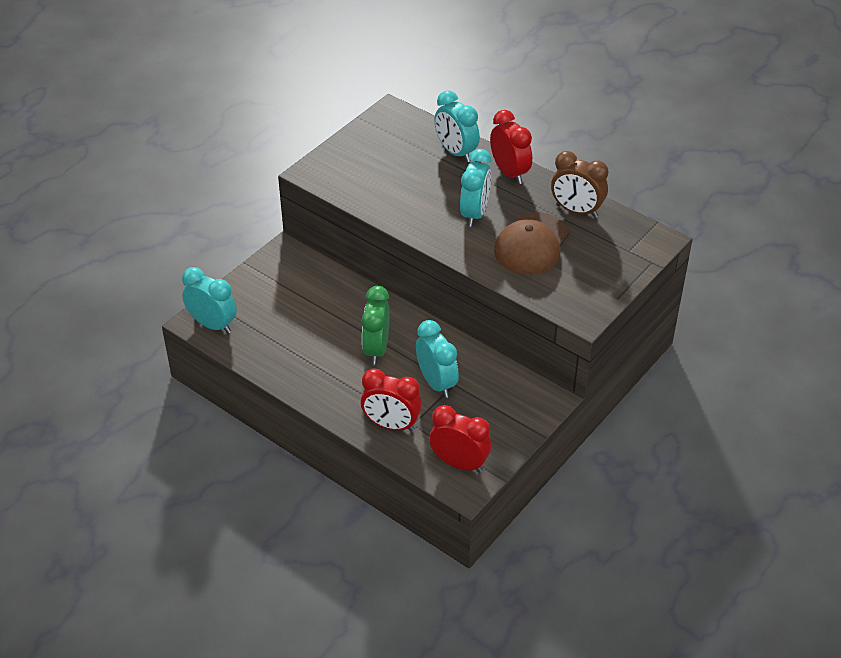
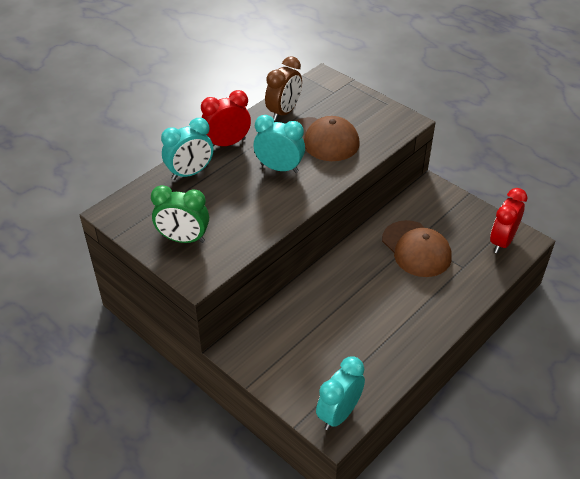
camera: 85 degrees left, 0 degrees up
(376, 349) = (376, 285): green clock -> green clock (183, 239)
(391, 425) = (465, 280): red clock -> none
(436, 383) = (416, 249): turquoise clock -> brown cap

